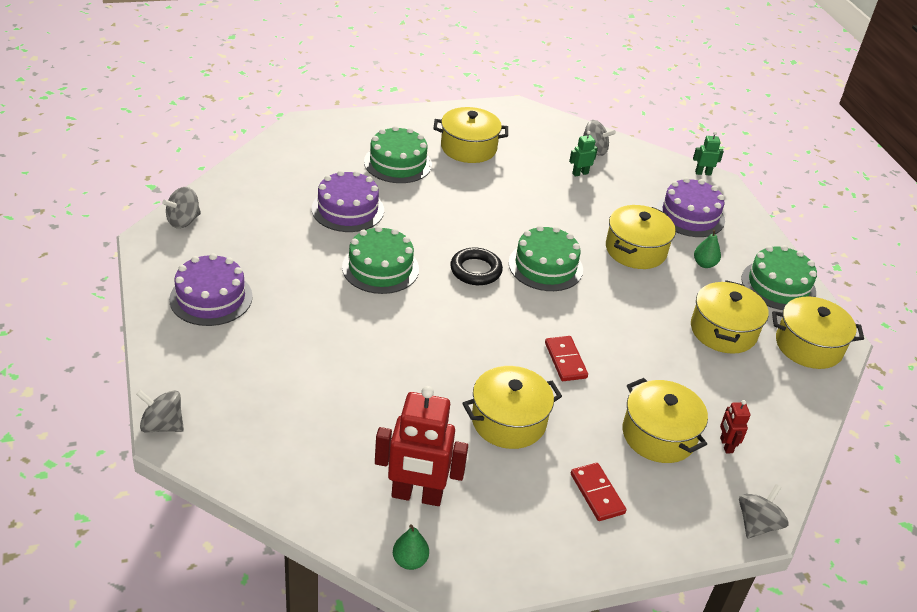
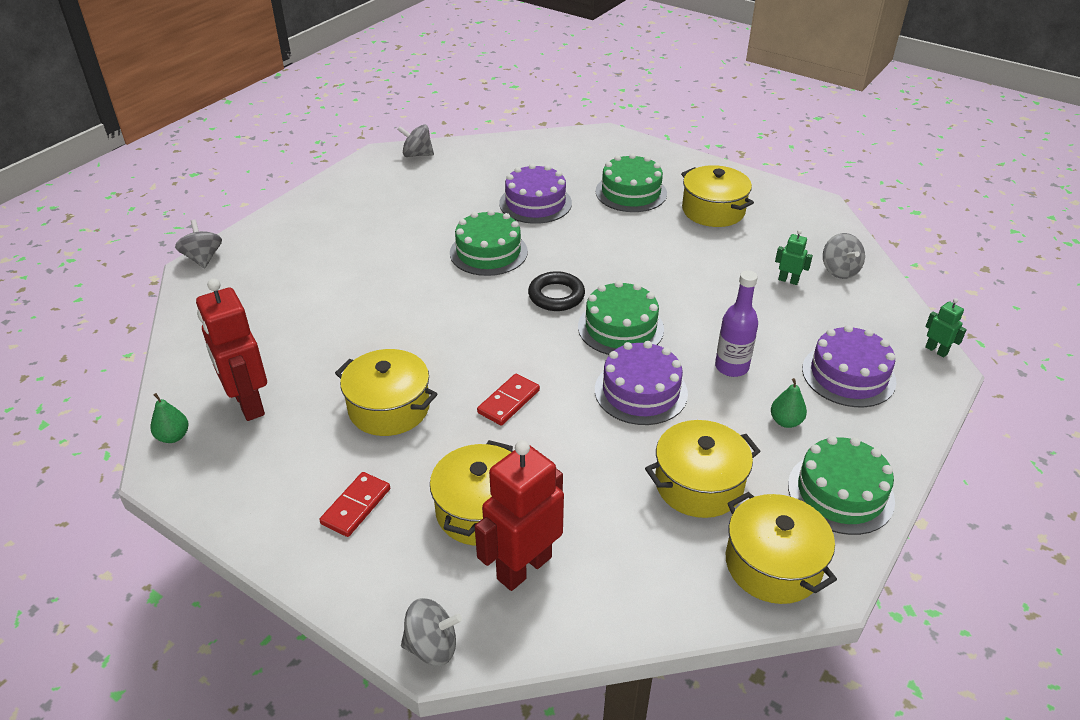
camera: 55 degrees right, 0 degrees up
(211, 298) = (352, 206): purple cake -> purple cake (641, 391)
(635, 250) = (731, 367): yellow pot -> purple bottle
(726, 445) = (523, 567): red robot -> red robot, size x2.19

